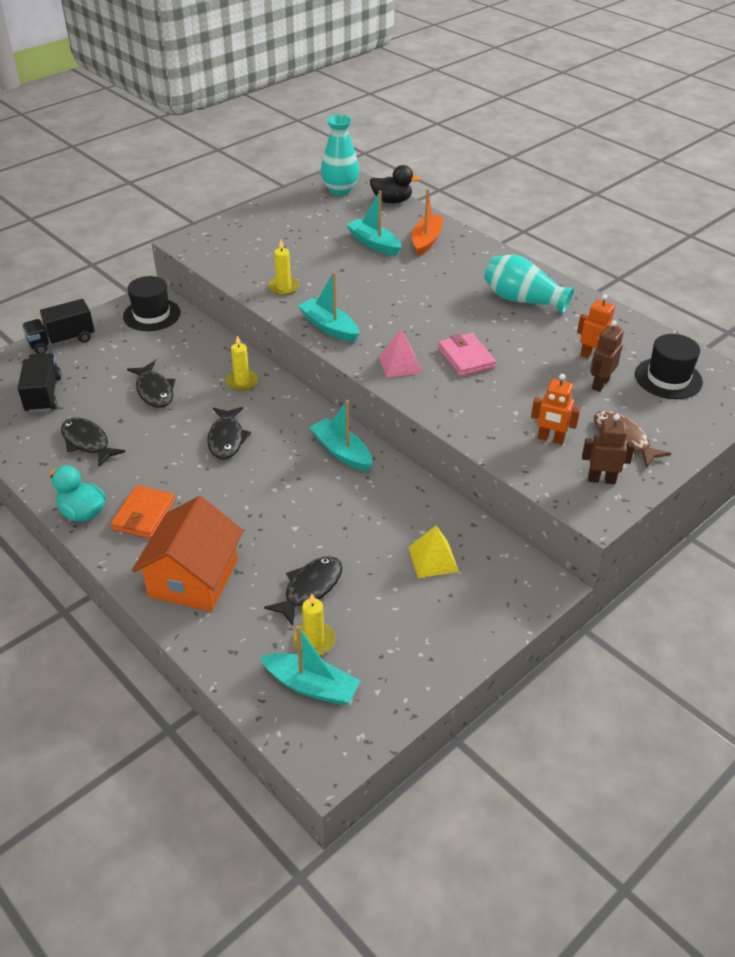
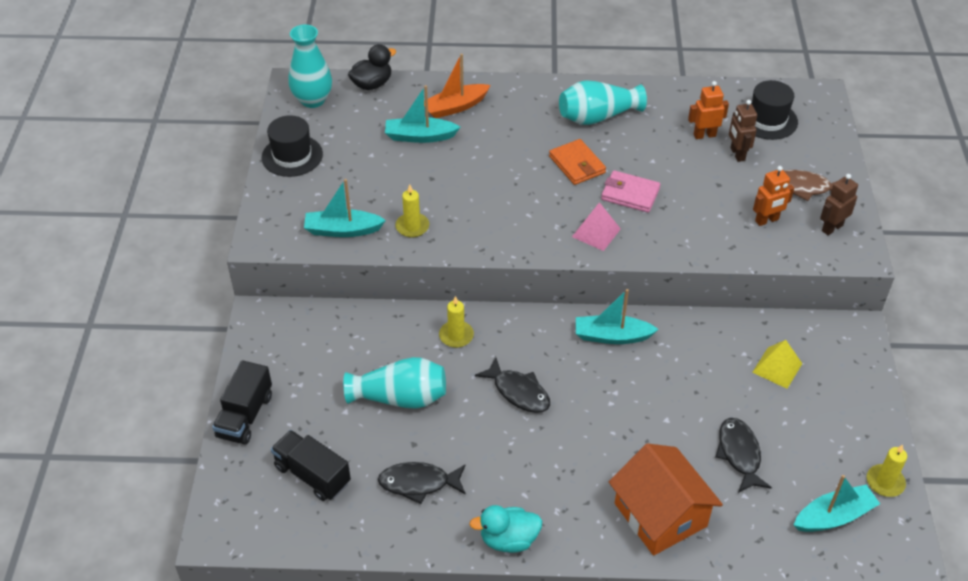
camera: 45 degrees left, 5 degrees up
(144, 515) = (554, 501): orange wallet -> orange wallet (577, 165)
(152, 315) = (286, 332): black hat -> black hat (292, 156)
(154, 391) = (400, 397): black fish -> turquoise vase
(314, 641) = (793, 486): yellow candle -> yellow candle (885, 482)
(329, 327) = (501, 238): turquoise boat -> turquoise boat (342, 230)
(426, 241) = (455, 107): orange boat -> orange boat turned 90 degrees counterclockwise

